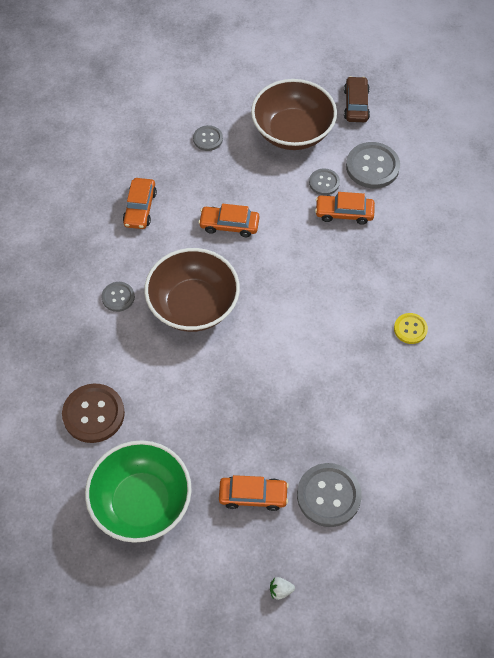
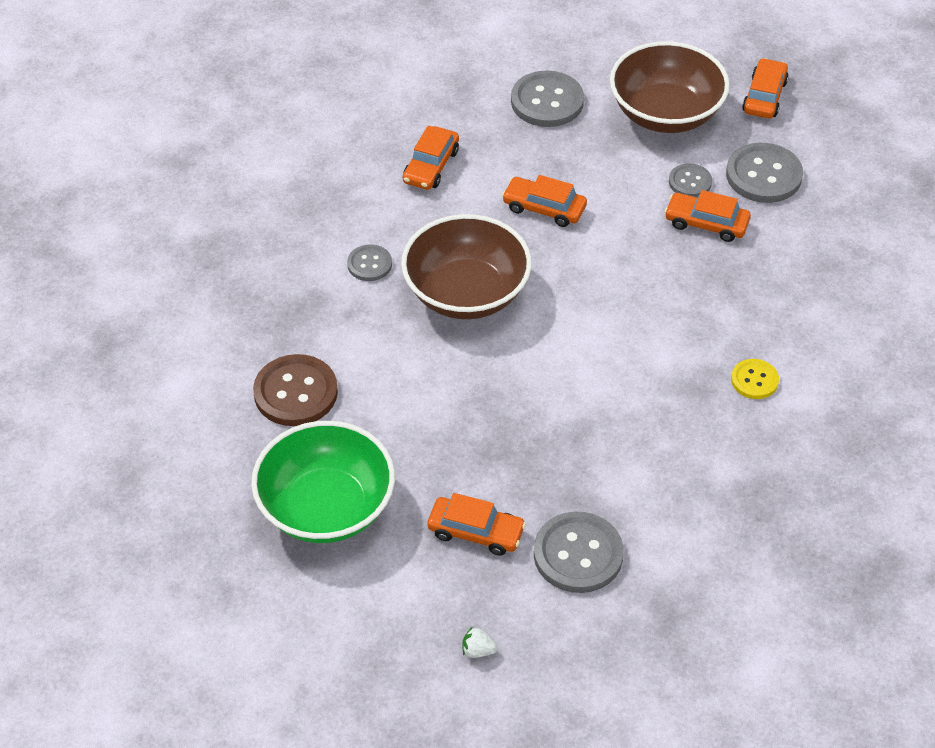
camera: 15 degrees right, 10 degrees down
(208, 139) = (547, 101): grey button -> grey button, size x1.76
(356, 105) = (764, 96): brown car -> orange car

